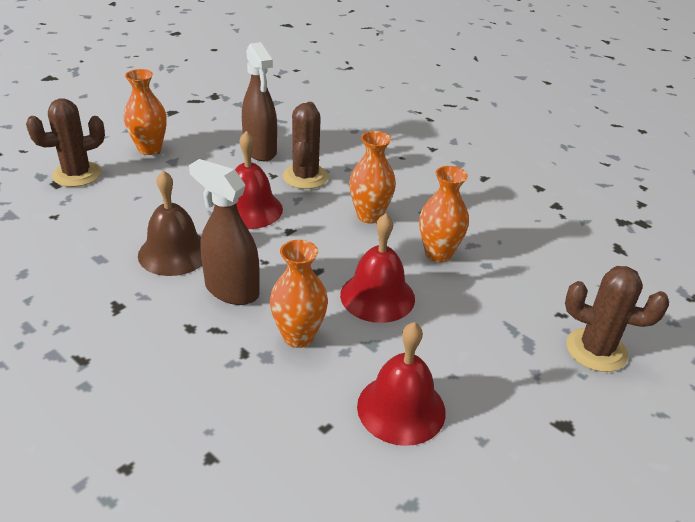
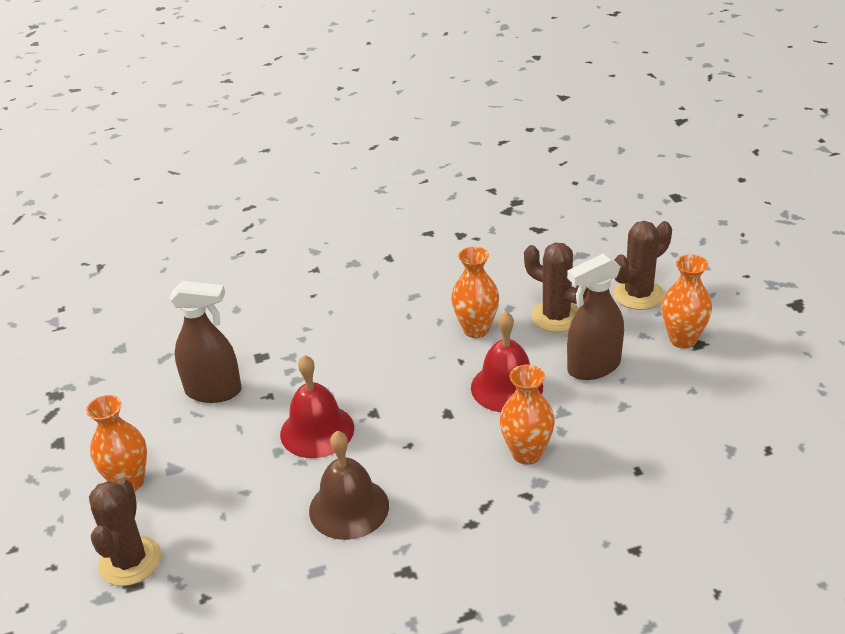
camera: 55 degrees left, 0 degrees up
(231, 290) = (436, 480): brown spray bottle -> brown spray bottle (593, 367)
(305, 177) = (292, 373): brown cactus -> brown cactus (556, 317)
(369, 216) = (391, 351): orange vase -> orange vase (682, 339)
(401, 408) = (641, 420): red bell -> none

